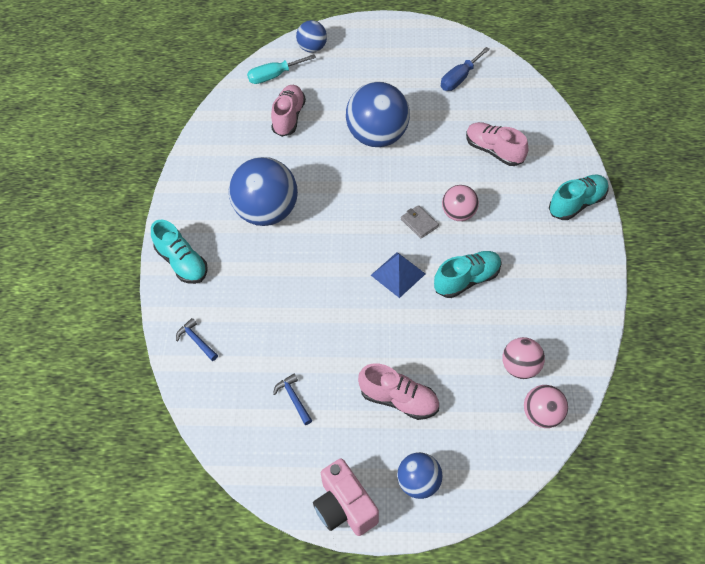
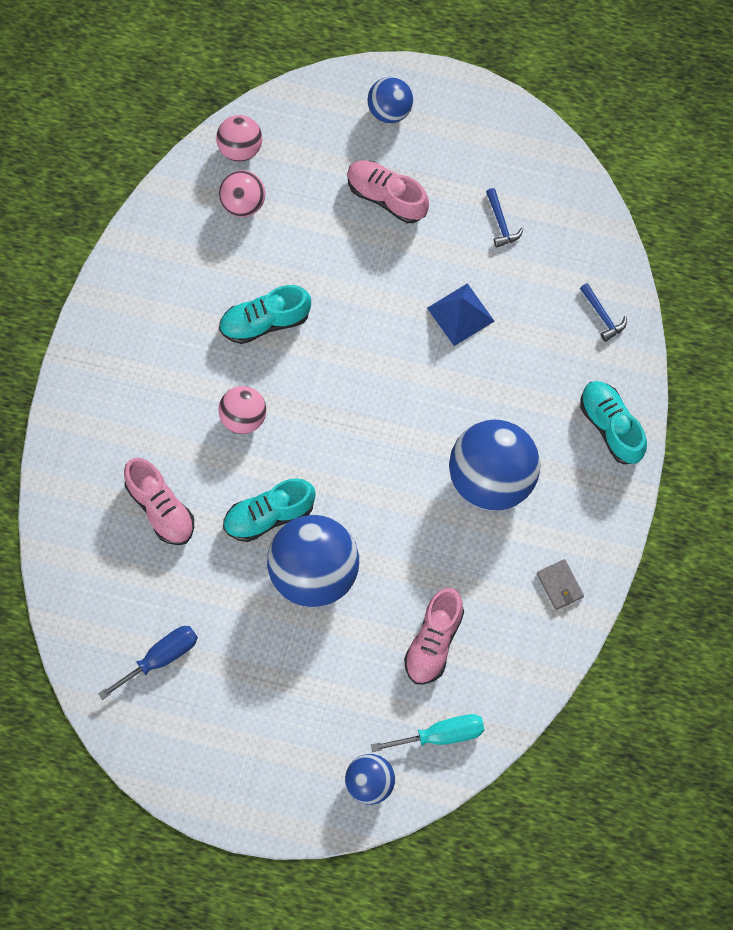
camera: 170 degrees left, 15 degrees up
(344, 507) = (469, 103): pink camera -> none
(398, 274) = (345, 348): blue pyramid -> blue pyramid (460, 314)
(419, 223) = (298, 416): grey wallet -> grey wallet (560, 585)
(576, 204) = (87, 397): turquoise shoe -> turquoise shoe (269, 515)

